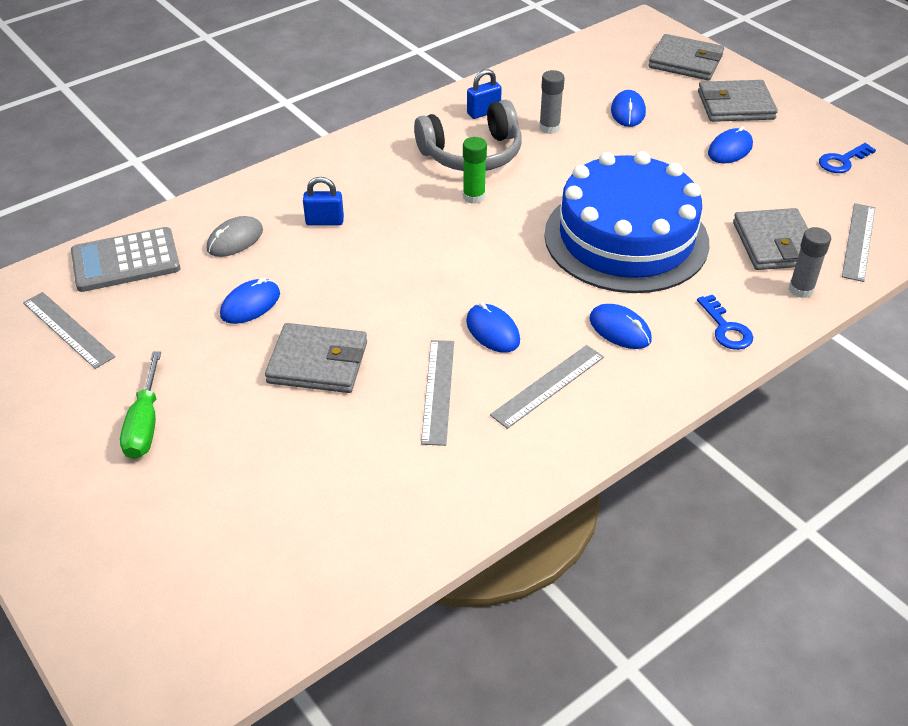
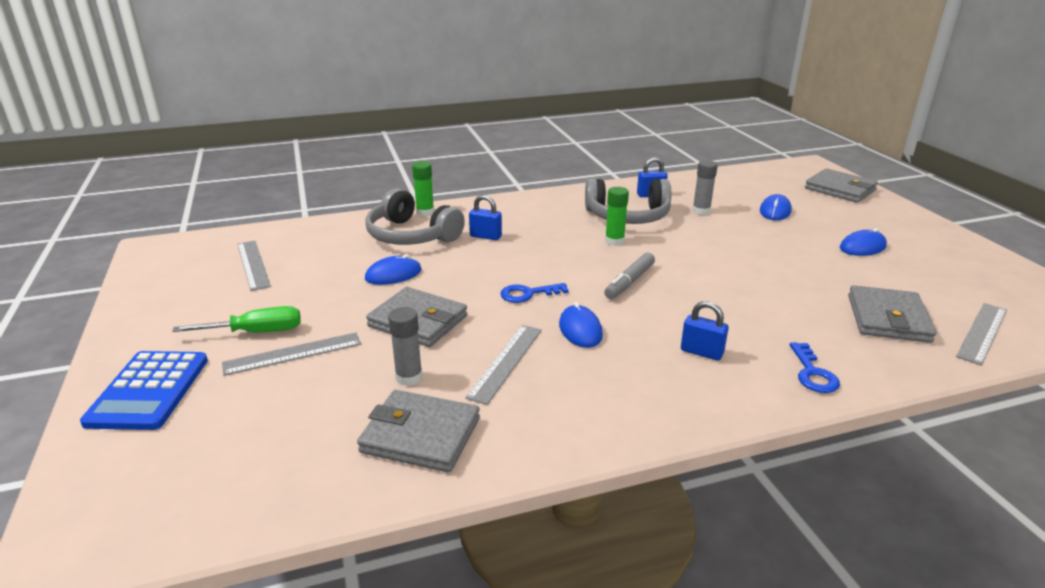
camera: 20 degrees right, 15 degrees down
(82, 527) = (149, 391): none -> blue calculator
(126, 261) = (325, 234): grey calculator -> none
(145, 423) = (255, 332): green screwdriver -> green screwdriver turned 120 degrees counterclockwise
(229, 197) = (425, 212): none -> green glue stick
(235, 240) = (411, 235): grey mouse -> grey headphones
(514, 254) = (629, 282): none -> grey marker
(548, 385) = (610, 380): grey ruler -> grey ruler (293, 353)
(620, 329) = (701, 352): blue mouse -> blue padlock
(626, 238) = (737, 289): blue cake -> none
(735, 105) = (878, 221): grey wallet -> grey wallet (421, 435)
(801, 289) = (906, 358): grey glue stick -> grey glue stick (409, 377)
(842, 161) = (977, 272): blue key -> blue key (528, 294)

